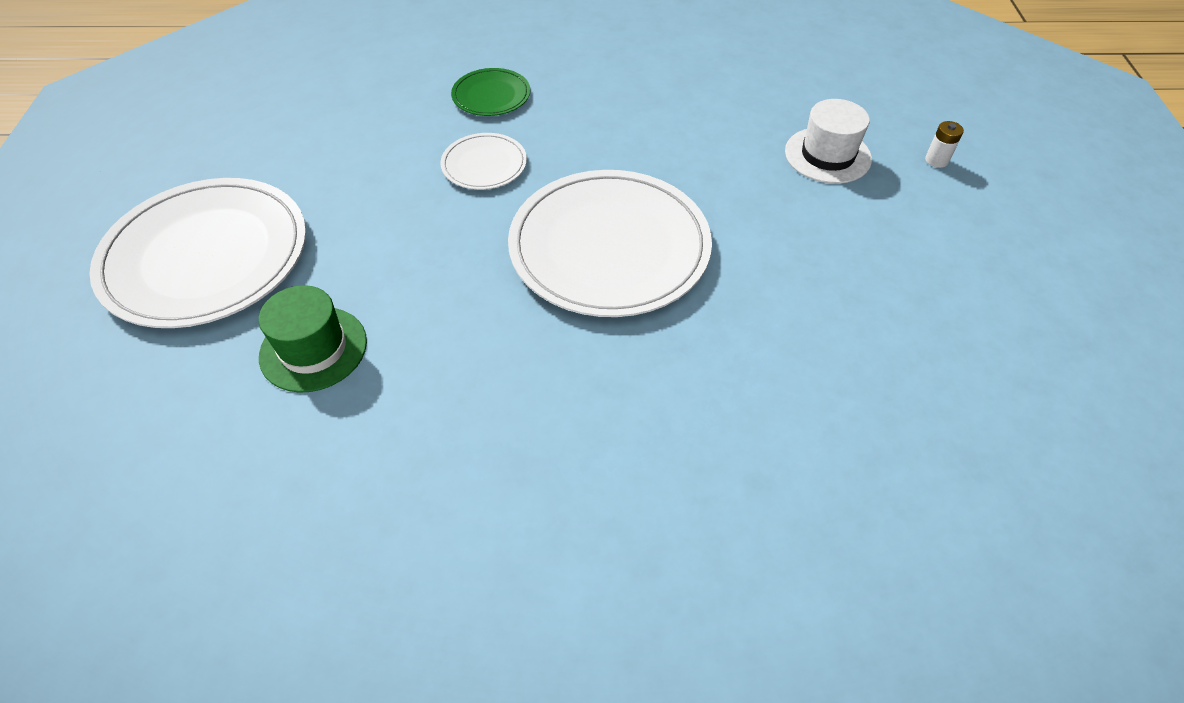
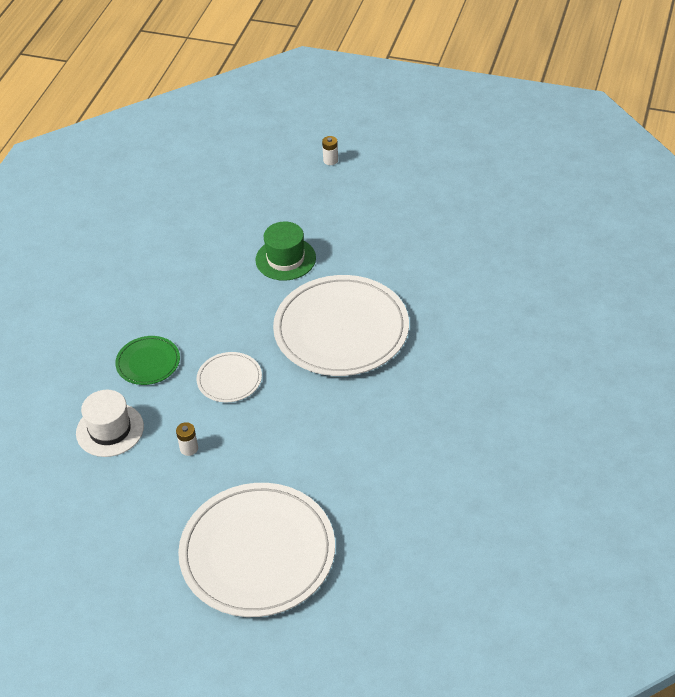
camera: 70 degrees left, 5 degrees down
(313, 349) = (372, 492): green hat -> green hat (285, 259)
(365, 159) = (189, 448): none -> white battery
(827, 155) = (303, 205): white hat -> white hat (110, 430)

